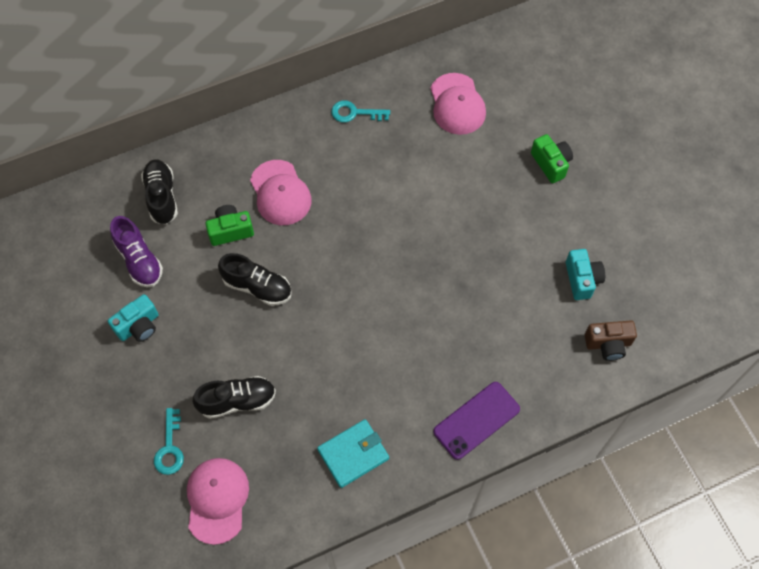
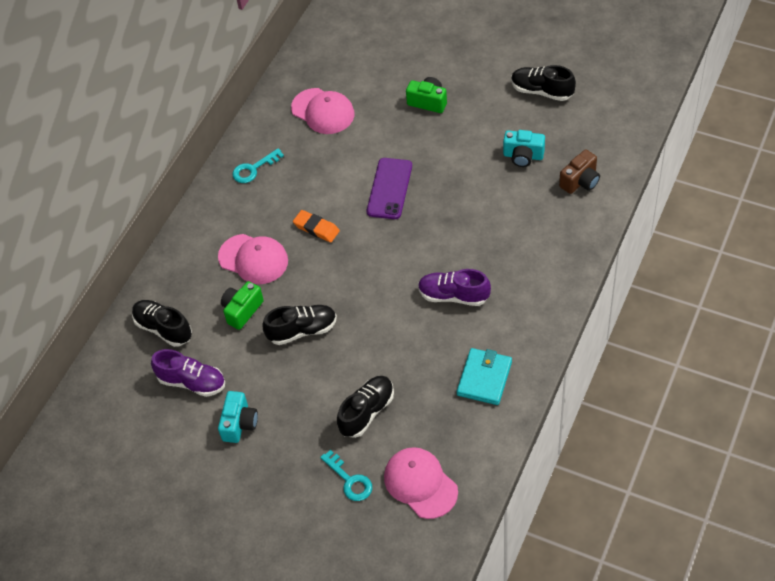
camera: 35 degrees left, 10 degrees down
(352, 206) = (316, 228): none -> orange eraser
(400, 359) = (453, 295): none -> purple shoe
(476, 420) = (544, 292): purple phone -> purple phone (389, 189)
(582, 279) = (523, 156): turquoise camera -> turquoise camera turned 150 degrees clockwise
(658, 231) = (542, 91): none -> black shoe

